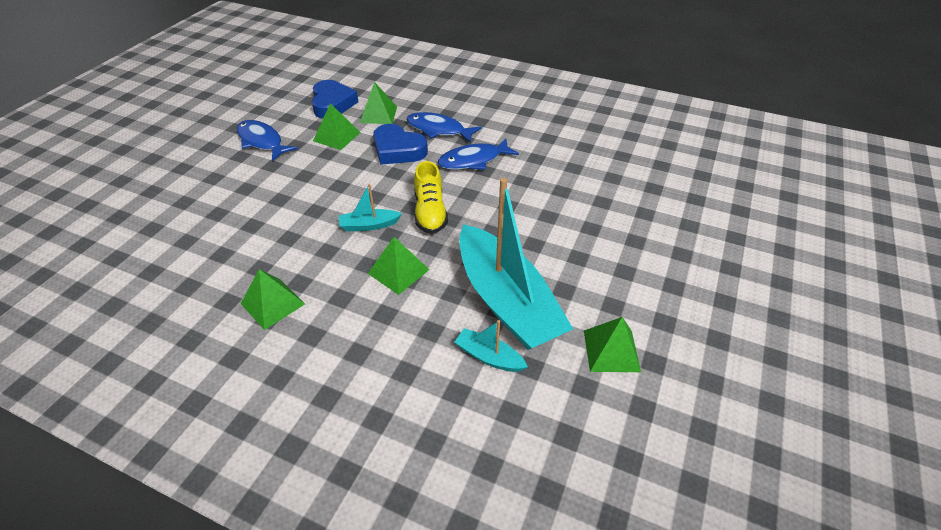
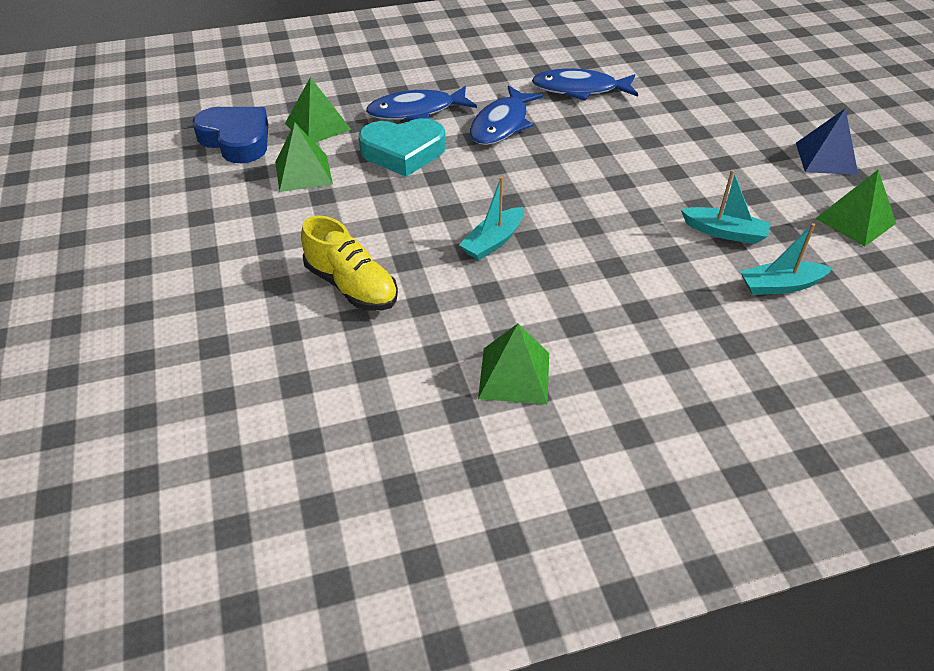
camera: 40 degrees left, 0 degrees up
(262, 141) = (209, 224): blue fish -> blue fish (580, 89)
(398, 150) = (403, 152): blue heart -> turquoise heart
(398, 271) = (592, 266): green pyramid -> none
(430, 212) = (536, 195): yellow shoe -> yellow shoe (351, 286)
(506, 301) = (724, 232): turquoise boat -> turquoise boat, size x0.42
(659, 296) = (826, 158): none -> blue pyramid

